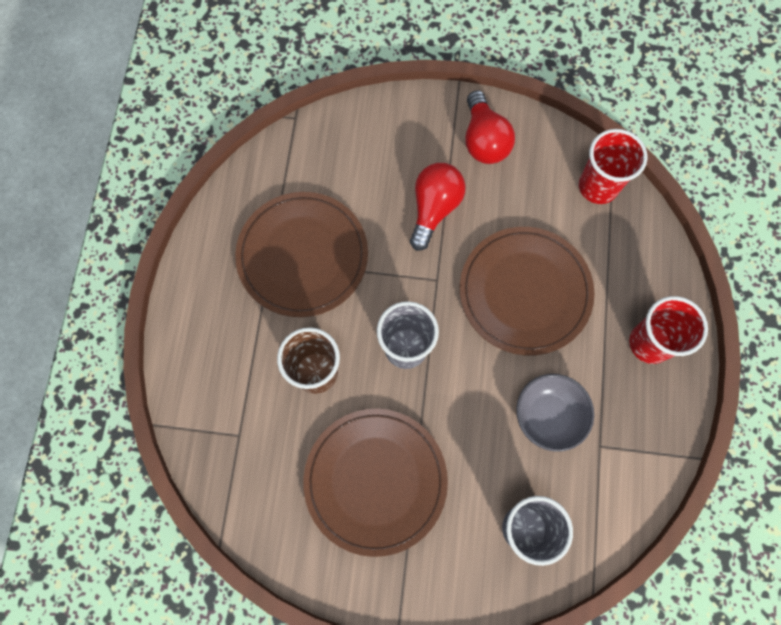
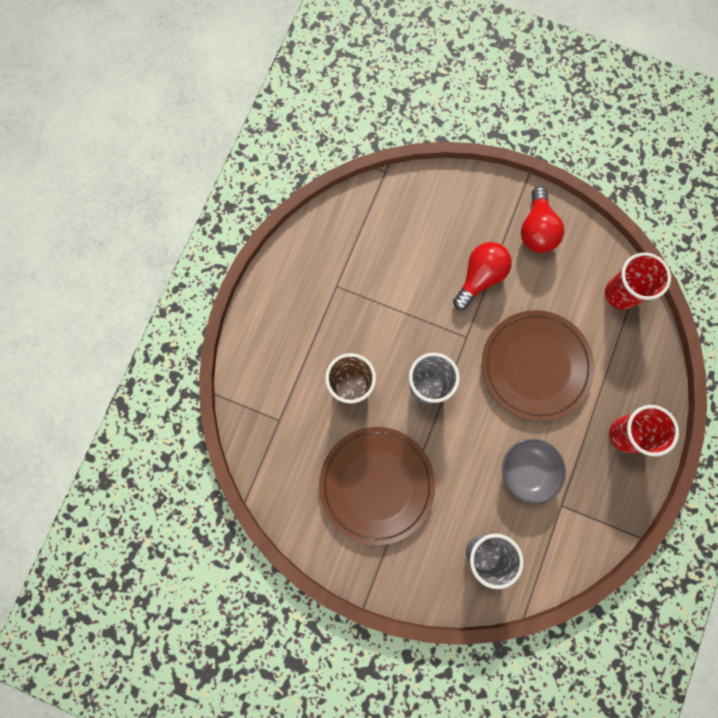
camera: 15 degrees right, 5 degrees up
(302, 256) = (363, 289): brown plate -> none

